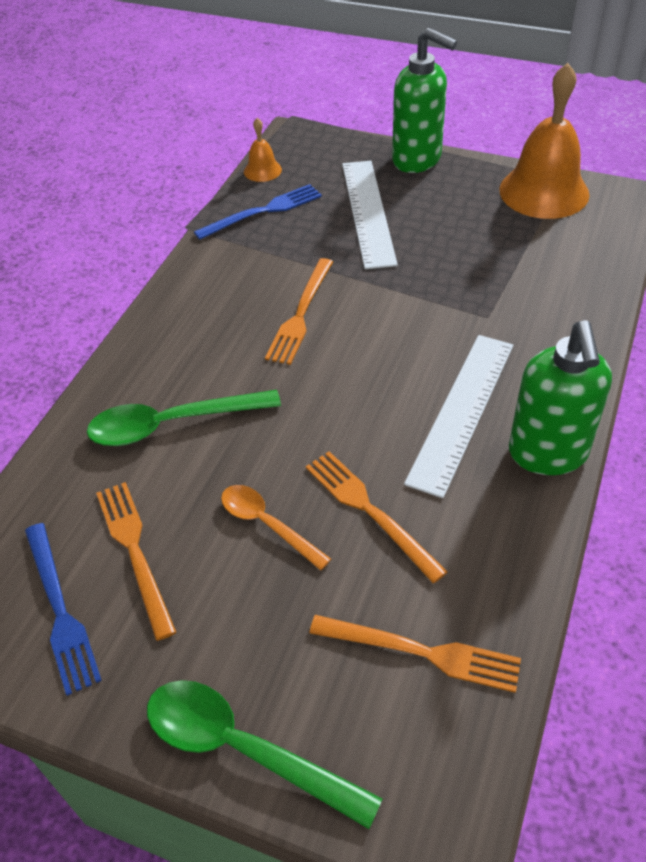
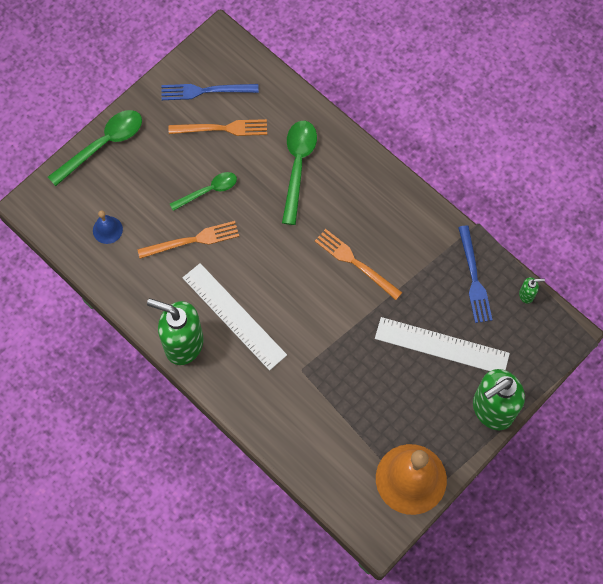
camera: 110 degrees right, 20 degrees up
(262, 170) = (526, 295): orange bell -> green soap dispenser
(267, 524) = (208, 191): orange spoon -> green spoon
(421, 652) = (107, 230): orange fork -> blue bell

